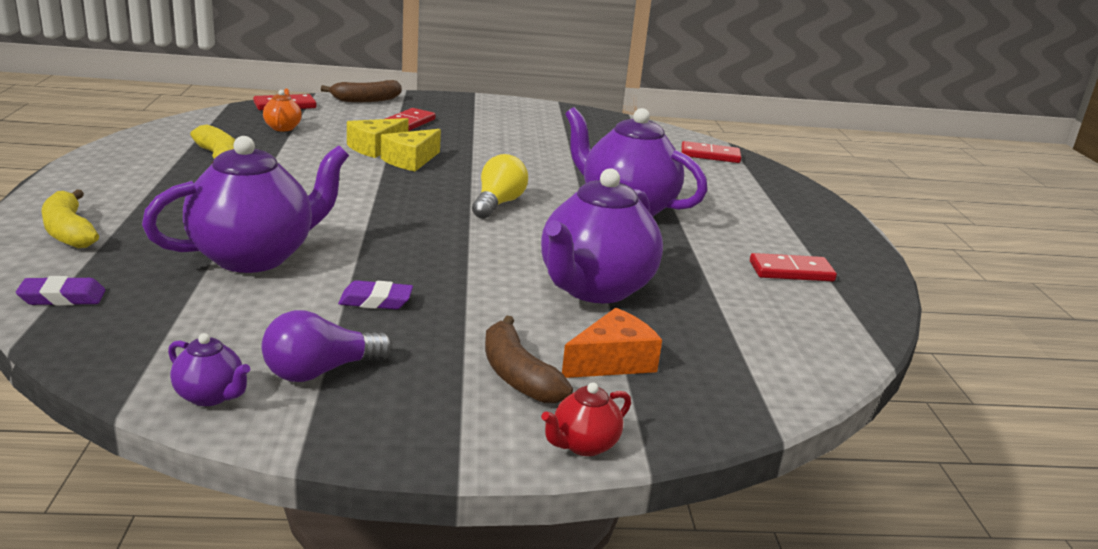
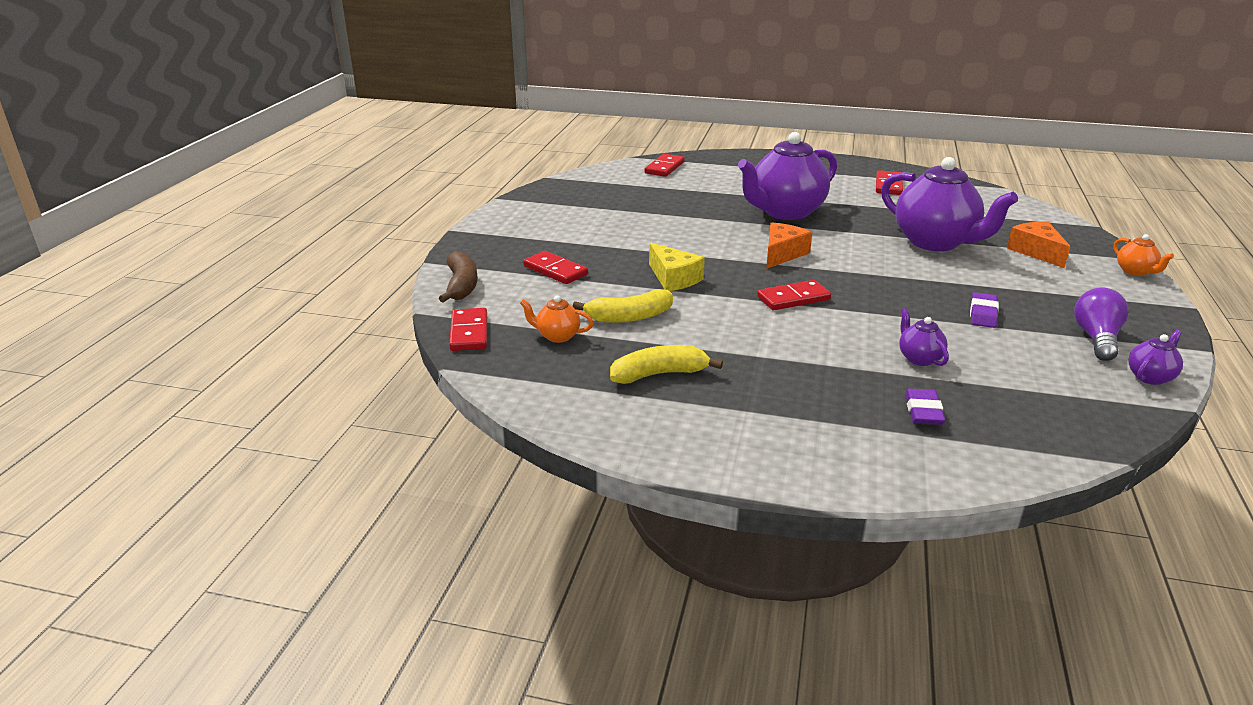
camera: 70 degrees left, 5 degrees up
(62, 297) = (1031, 446): purple eraser -> purple eraser (923, 411)
(69, 231) = (886, 454): yellow banana -> yellow banana (629, 317)
(254, 257) = (919, 358): purple teapot -> purple teapot, size x0.43
(320, 371) = (1096, 339): purple light bulb -> purple light bulb turned 150 degrees counterclockwise
(375, 148) = (634, 292): yellow cheese -> none
(384, 206) = (793, 298): none -> red domino
(498, 204) = (782, 254): yellow light bulb -> orange cheese
(517, 375) = (1068, 279): brown banana -> none
(584, 445) = (1135, 272): red teapot -> orange teapot

